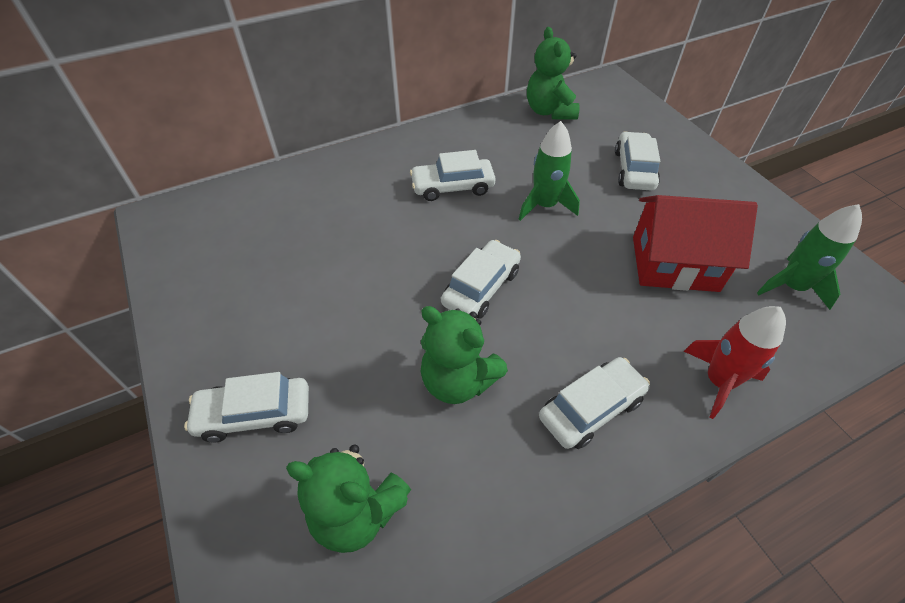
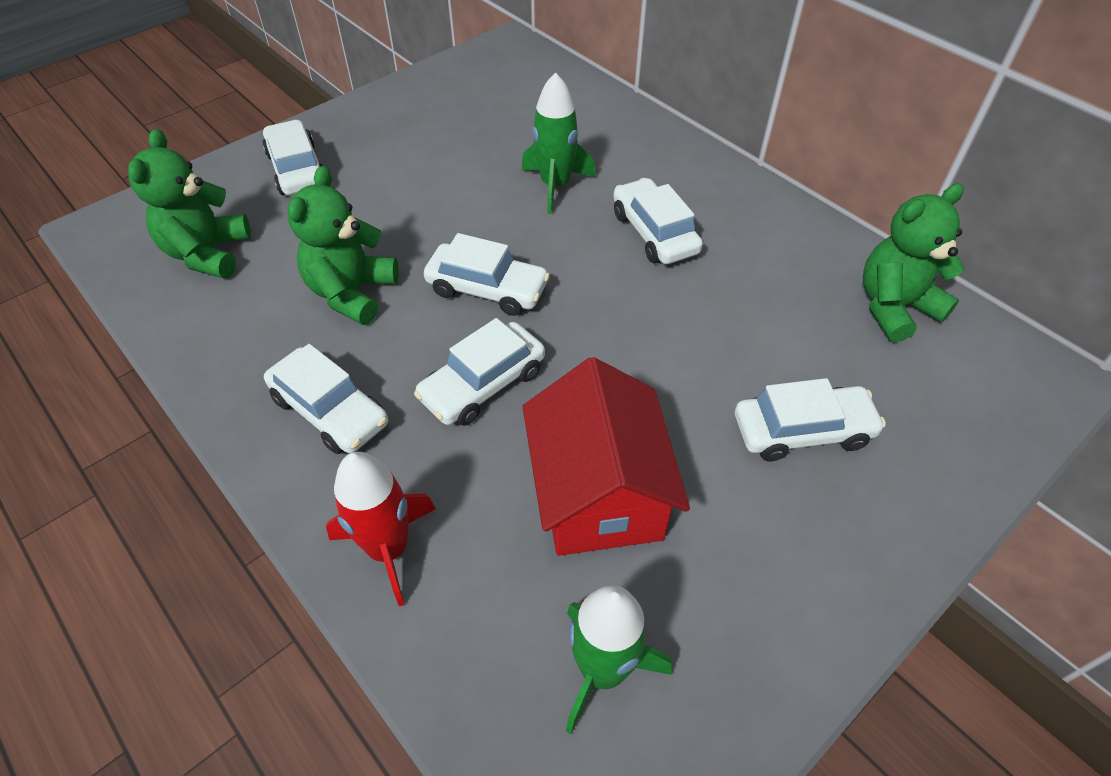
camera: 75 degrees right, 0 degrees up
(545, 205) = (660, 329): green rocket -> green rocket (555, 186)
(578, 306) = (482, 384): none -> white car

